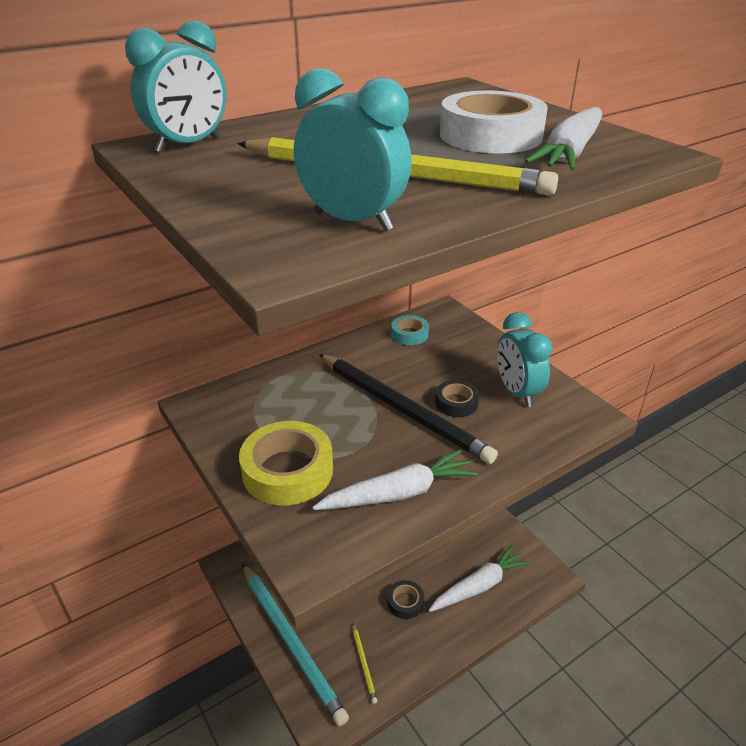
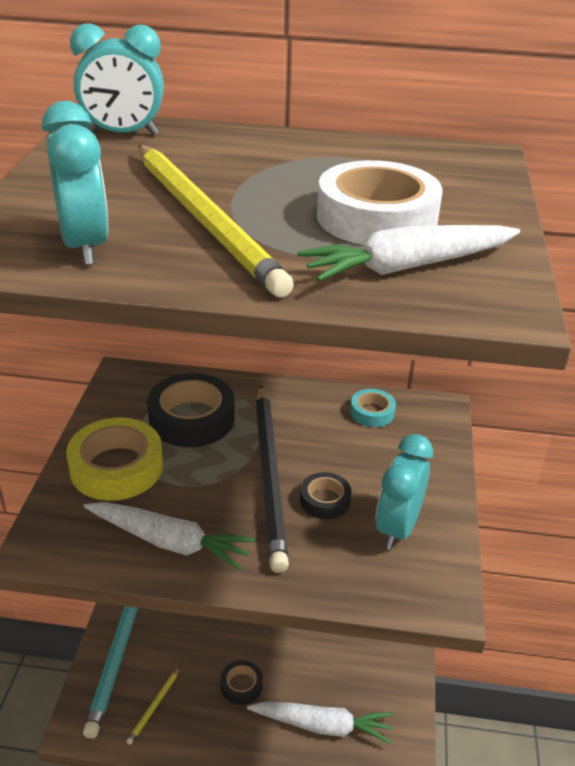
camera: 40 degrees right, 0 degrees up
(296, 404) = (192, 418): none -> black tape

